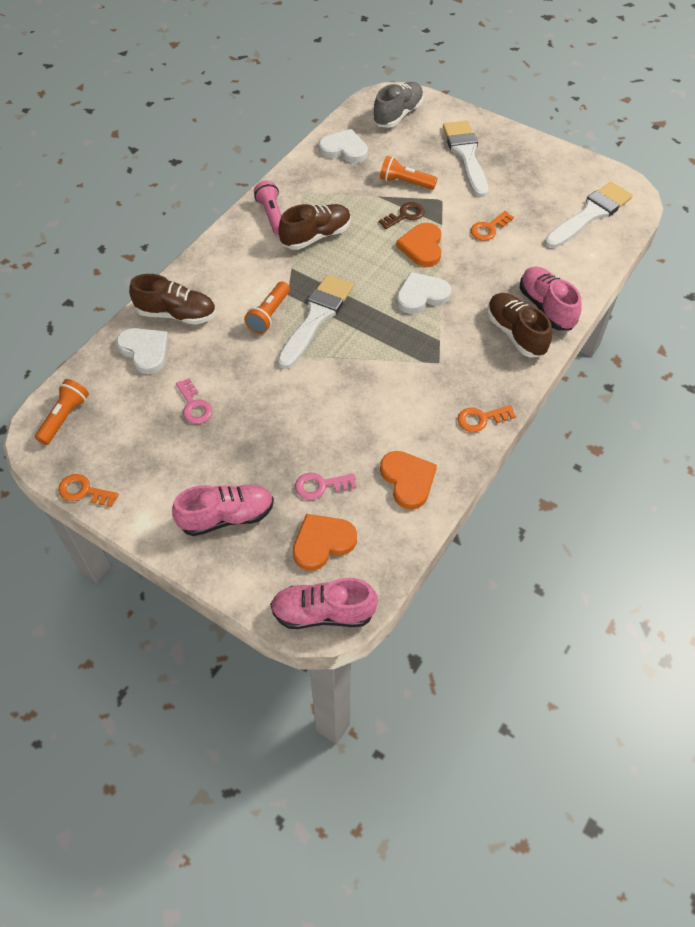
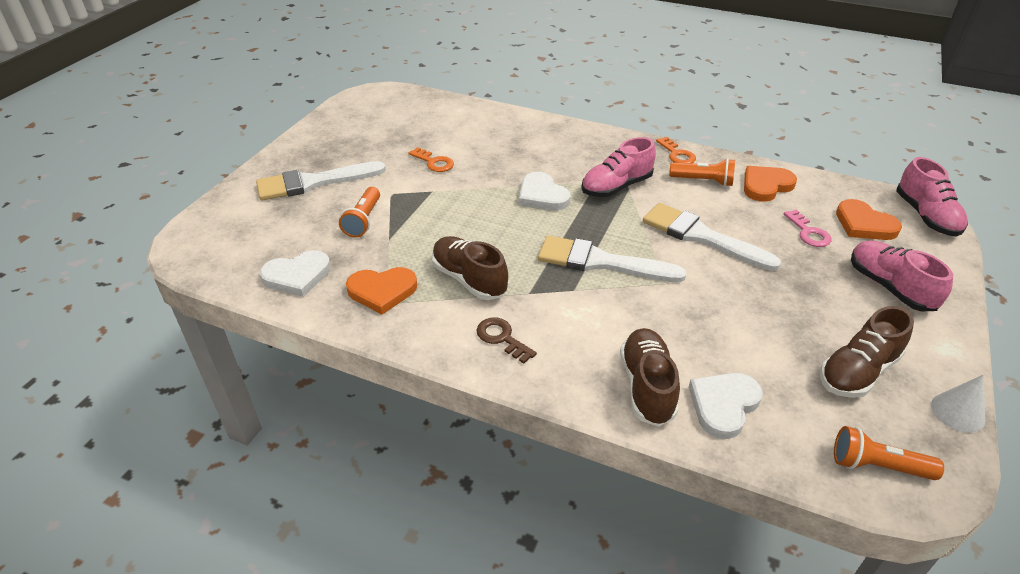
camera: 100 degrees left, 15 degrees down
(84, 491) = (957, 412): orange key -> white cone
(194, 406) = (777, 339): pink key -> none
(269, 315) = (612, 299): orange flashlight -> orange flashlight (703, 181)
(272, 215) = (436, 325): pink flashlight -> none
(344, 149) = (297, 276): white heart -> white heart turned 120 degrees counterclockwise
(398, 115) = (228, 237): grey shoe -> none
(405, 215) = (421, 216): brown key -> brown key (502, 338)
(422, 247) = (470, 200): orange heart -> orange heart (382, 291)
(515, 333) = (571, 142): brown shoe -> brown shoe (857, 371)
(546, 307) = (533, 129): pink shoe -> pink shoe (616, 187)
(590, 215) = (405, 111): white brush -> white brush (702, 237)

